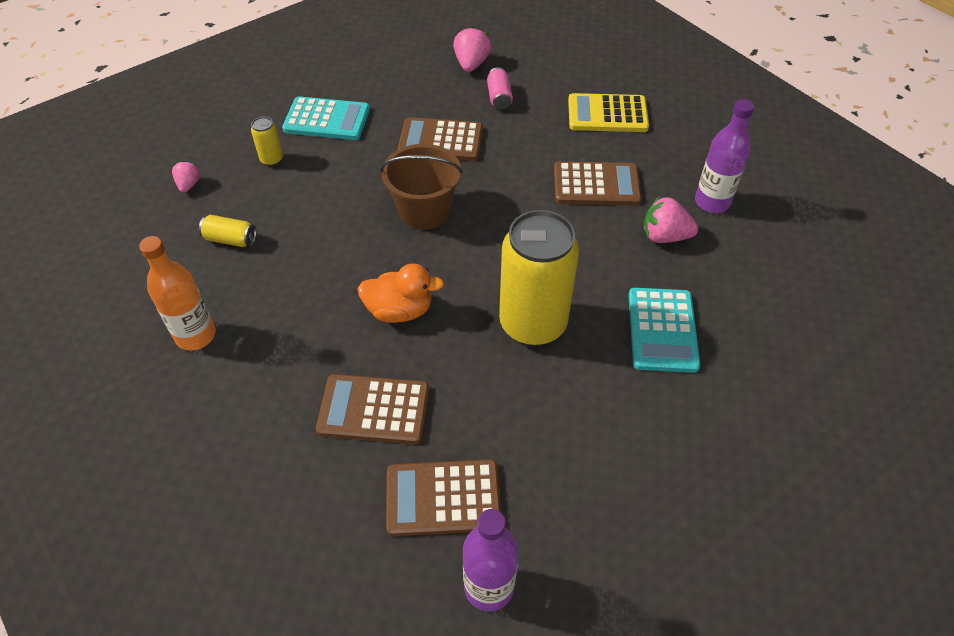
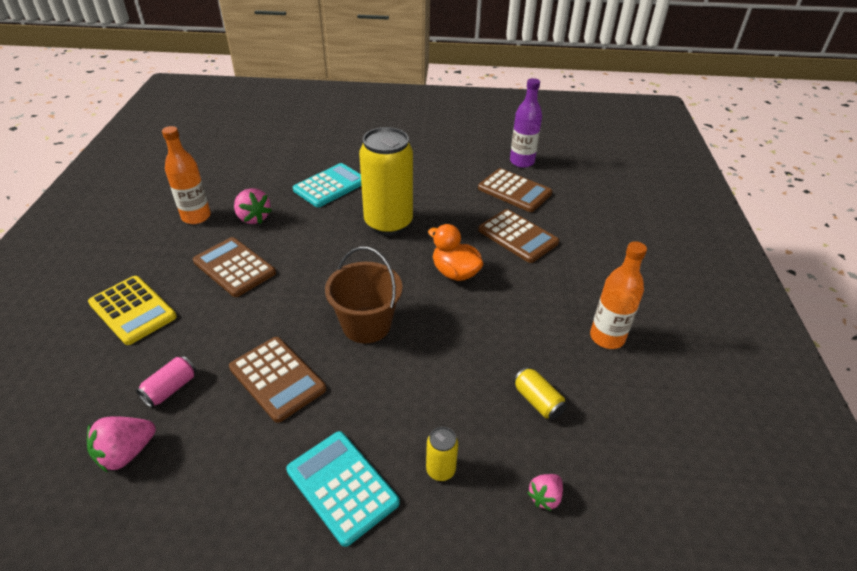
camera: 140 degrees left, 10 degrees down
(712, 202) = (196, 217): purple bottle -> orange bottle

